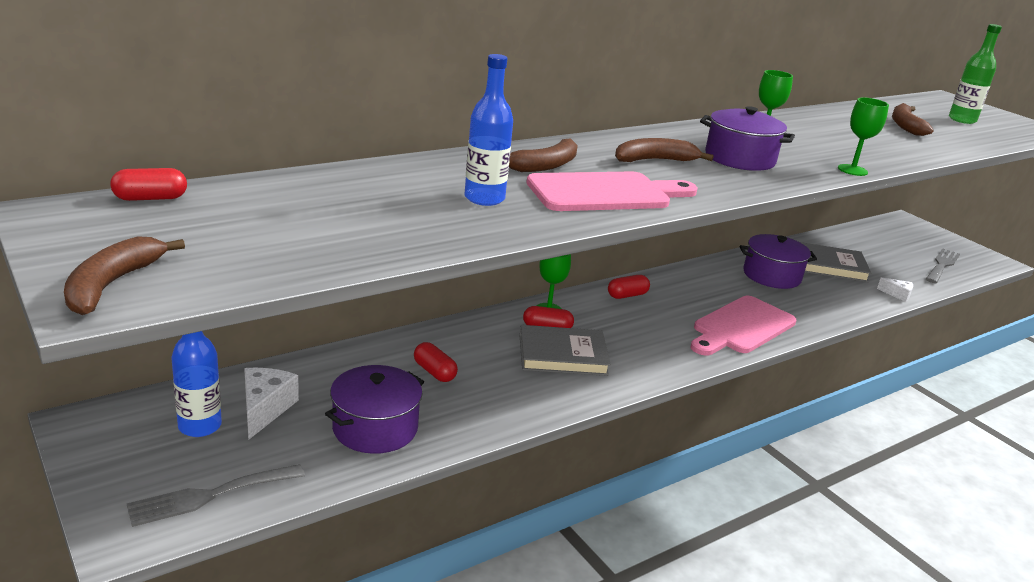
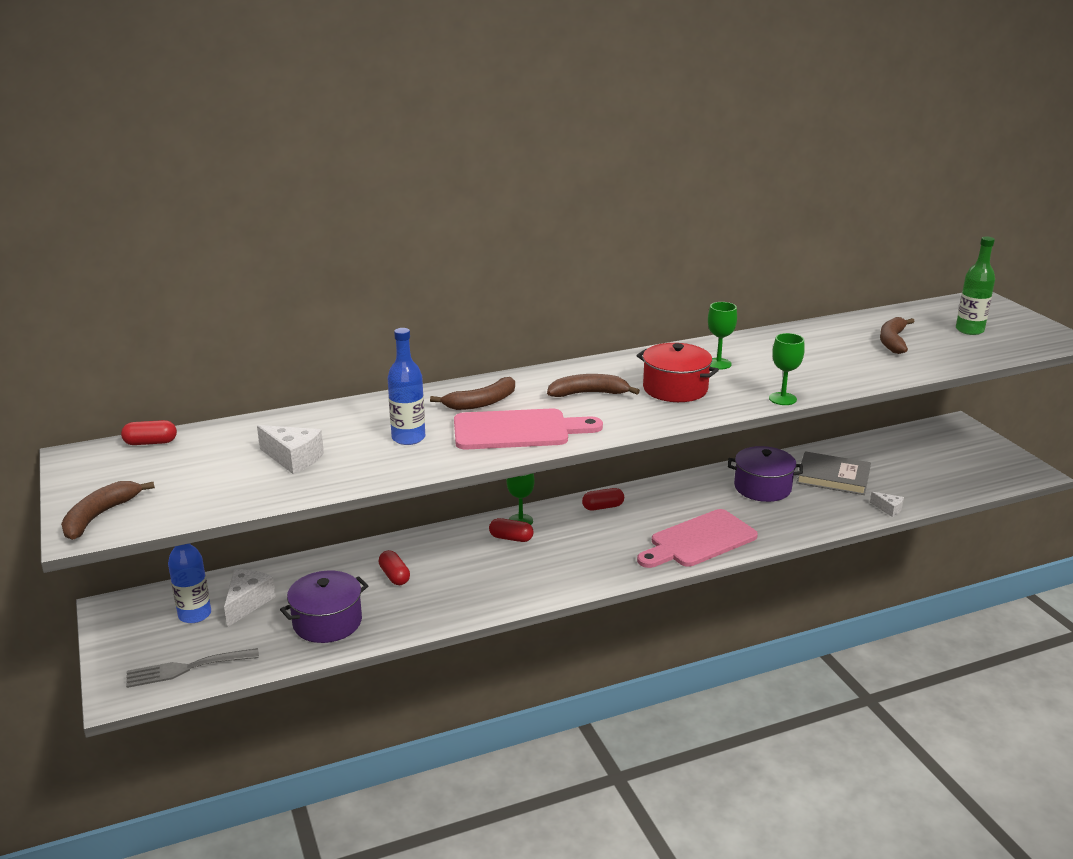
camera: 15 degrees right, 0 degrees up
(354, 218) = (293, 459): none -> white cheese
(562, 355) = (513, 564): grey book -> none
(740, 158) = (675, 389): purple pot -> red pot
(942, 265) = (963, 476): grey fork -> none

